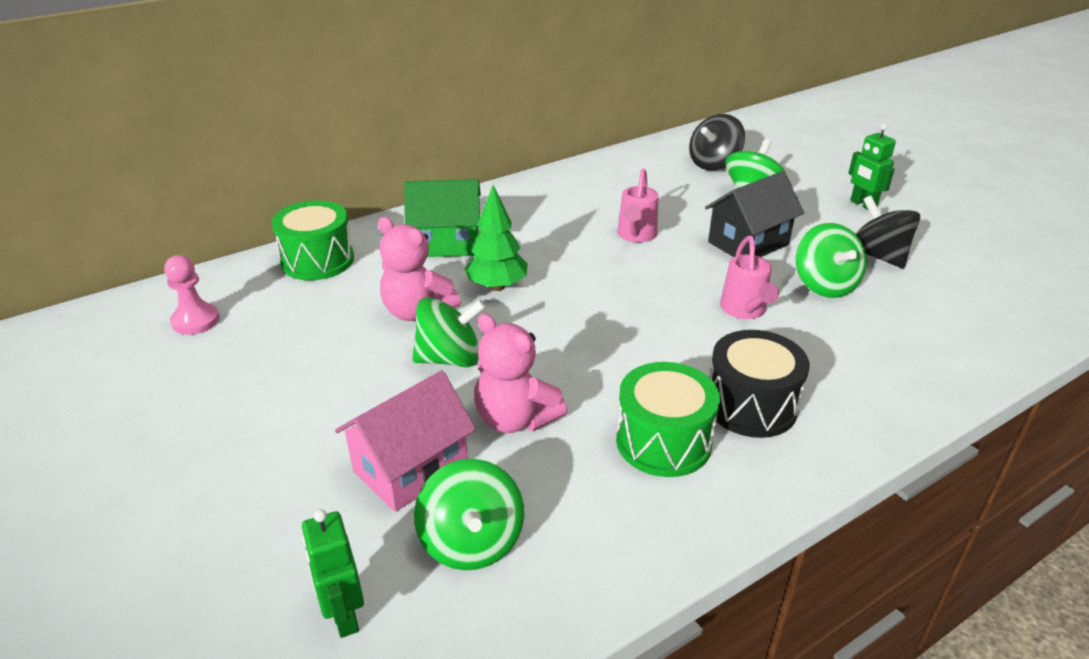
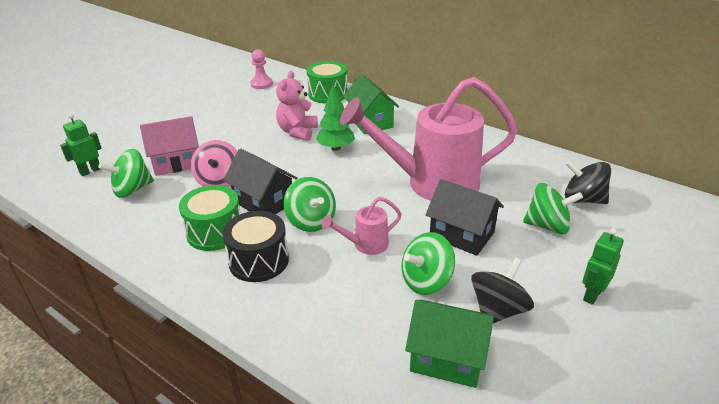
camera: 70 degrees right, 0 degrees up
(411, 468) = (176, 162): pink house -> pink house turned 45 degrees counterclockwise
(450, 359) = (261, 151): green spinning top -> green spinning top (311, 221)
(515, 419) = (219, 181): pink teddy bear -> pink spinning top
(606, 379) = (263, 202): none -> black house
(636, 235) = (432, 183): pink watering can -> pink watering can, size x2.33
(945, 302) = (447, 358): none -> green house

